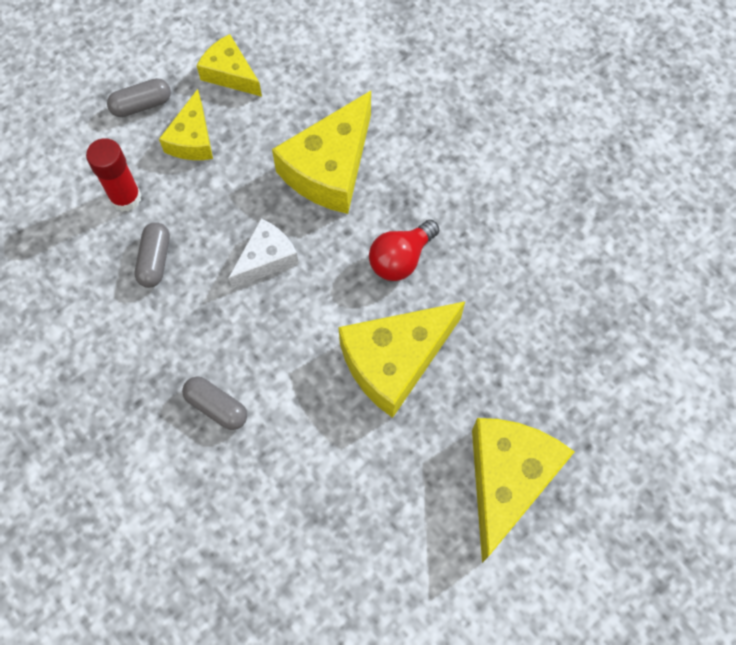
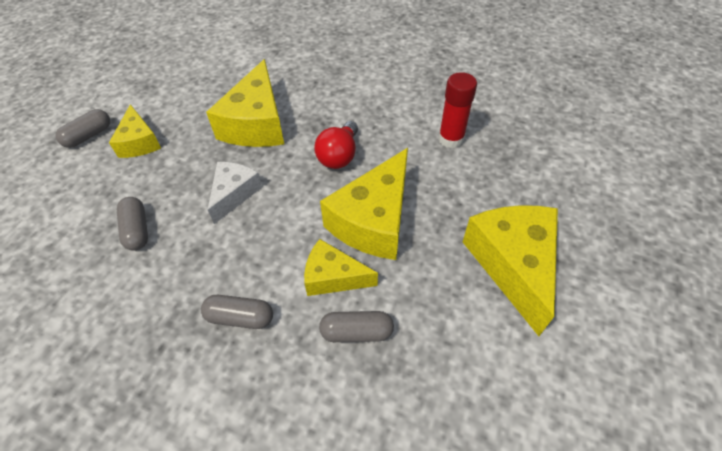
camera: 25 degrees left, 15 degrees down
(126, 198) = (95, 197): red glue stick -> red glue stick (451, 139)
(230, 74) = (154, 97): yellow cheese -> yellow cheese (333, 277)
(315, 474) = (356, 332): none -> grey capsule

